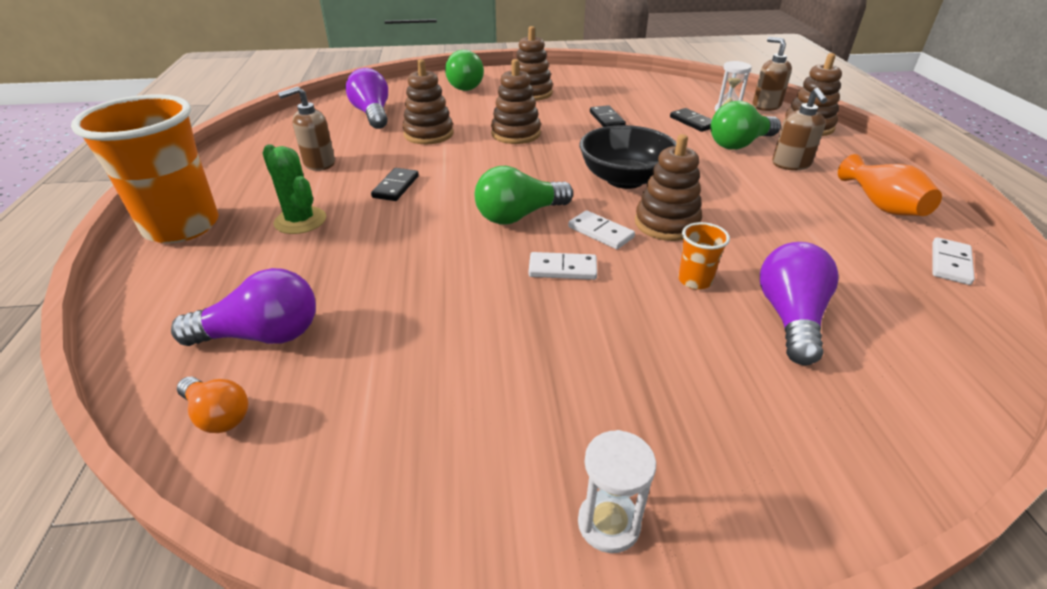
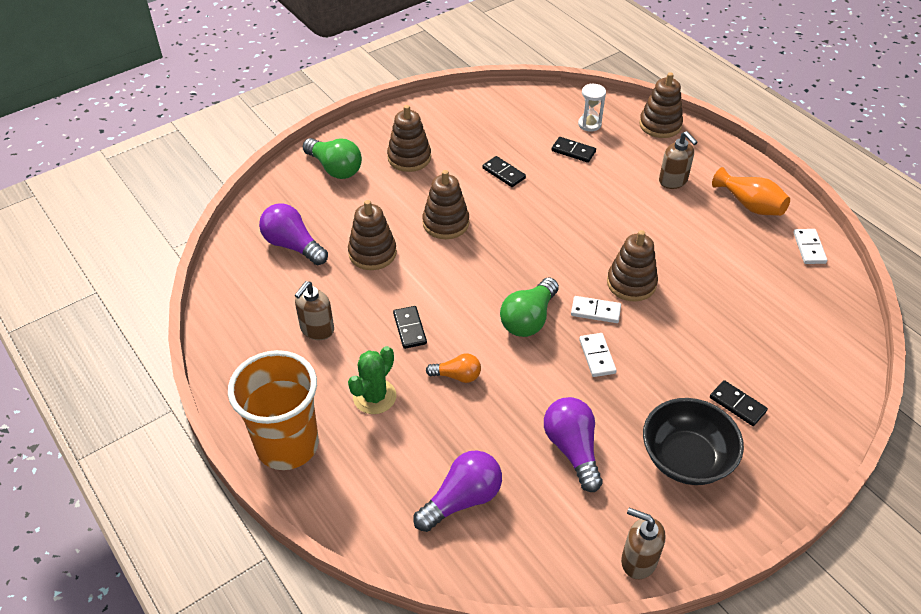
camera: 30 degrees left, 10 degrees up
(218, 415) = (498, 559): orange light bulb -> orange light bulb (457, 376)
(300, 221) = (374, 397): green cactus -> green cactus turned 75 degrees counterclockwise
(562, 269) = (597, 356): white domino -> white domino turned 75 degrees counterclockwise
(608, 523) = (739, 507): white hourglass -> none
(625, 179) = (571, 246): black bowl -> black bowl (686, 458)
(694, 280) = (680, 329): orange cup -> none
(714, 386) = (737, 404): none -> black domino
(740, 144) = (625, 168): green light bulb -> none
(765, 106) = (614, 106): brown soap dispenser -> brown soap dispenser (638, 560)
(790, 318) = (748, 335): purple light bulb -> purple light bulb (572, 449)

